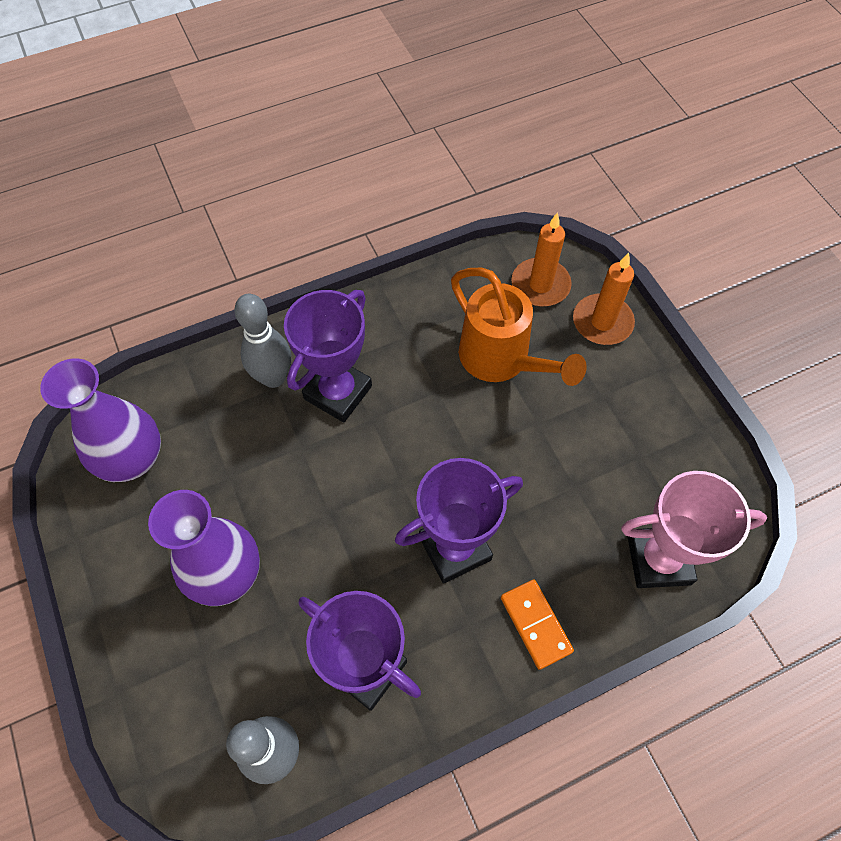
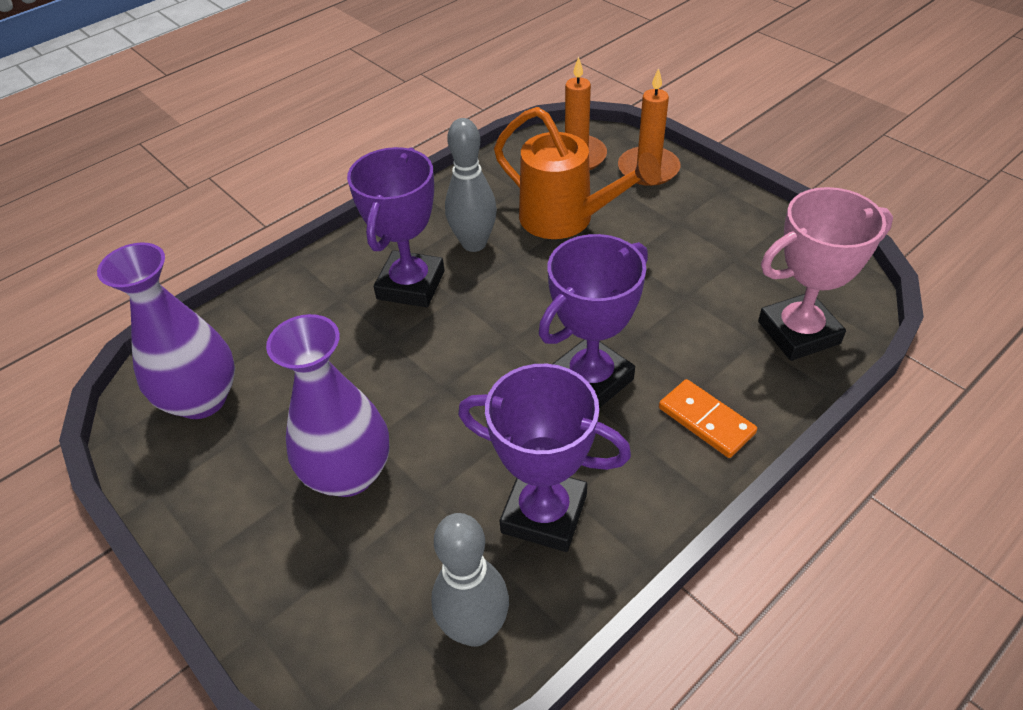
camera: 15 degrees left, 15 degrees down
(273, 377) = (336, 290): grey bowling pin -> grey bowling pin (474, 243)

